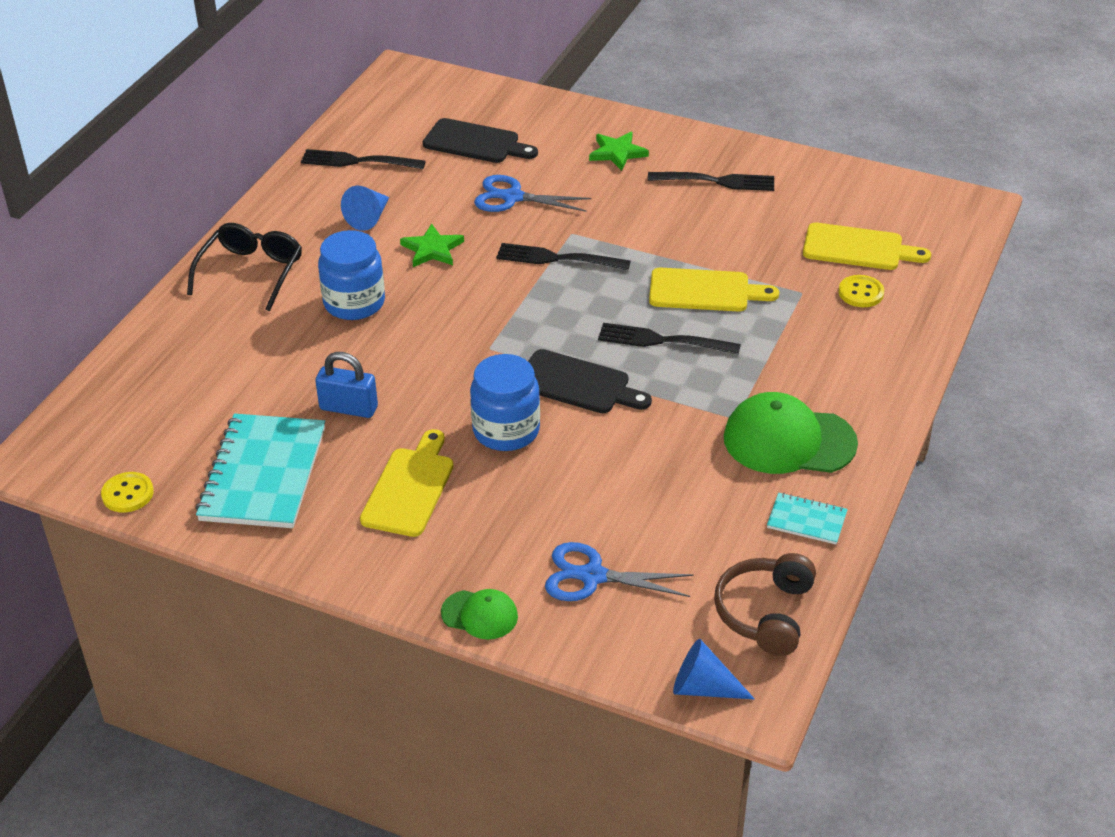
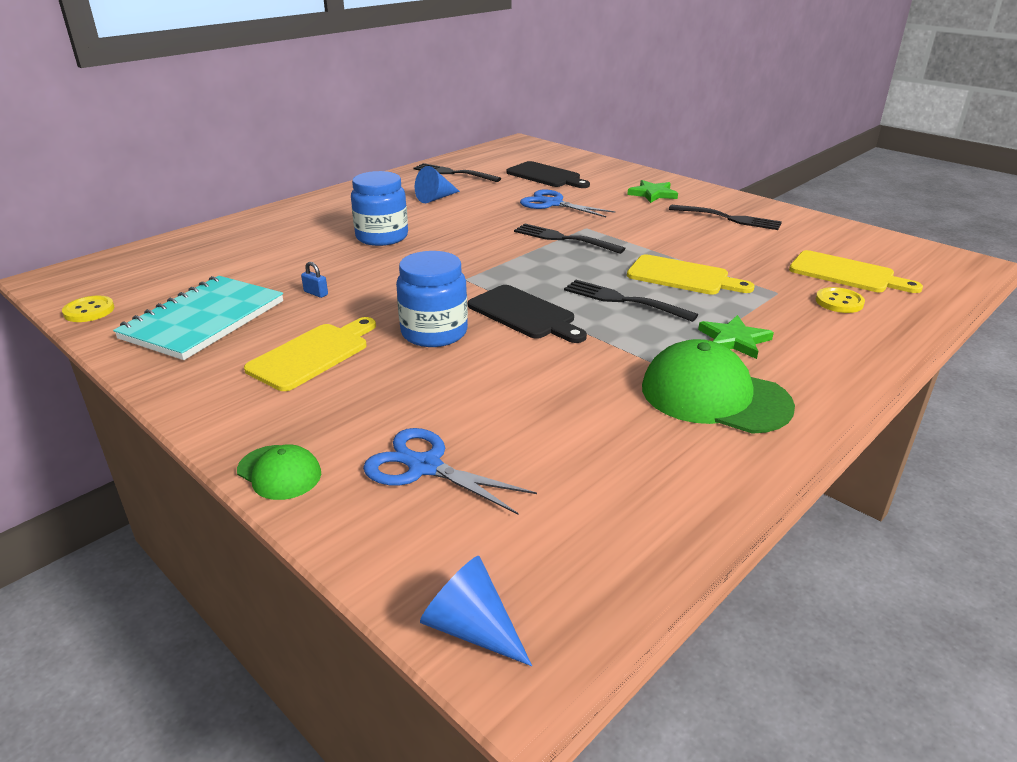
camera: 20 degrees right, 10 degrees down
(251, 272) = (324, 211): black glasses -> none
(348, 408) = (316, 293): blue padlock -> blue padlock, size x0.51
(432, 249) = (468, 219): green star -> green star (734, 340)
(765, 613) = (603, 559): brown headphones -> none
(806, 520) = (703, 472): turquoise notebook -> none

